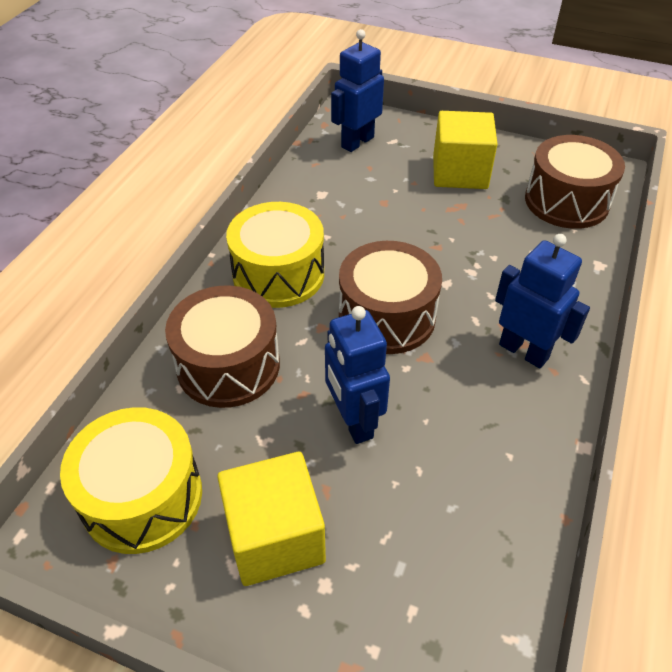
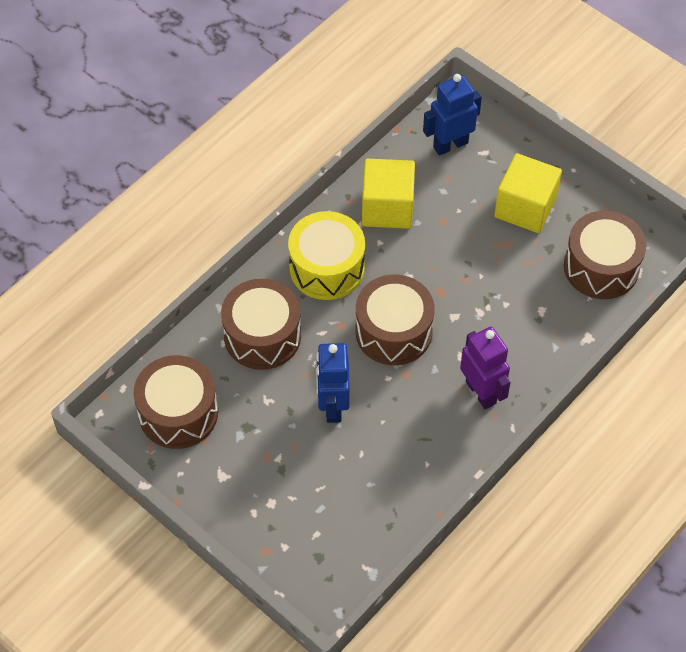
camera: 20 degrees right, 10 degrees up
(142, 497) = (178, 413): yellow drum -> brown drum
(275, 537) = (252, 465): yellow cube -> yellow cube (387, 208)
(524, 351) = (481, 392): blue robot -> purple robot

